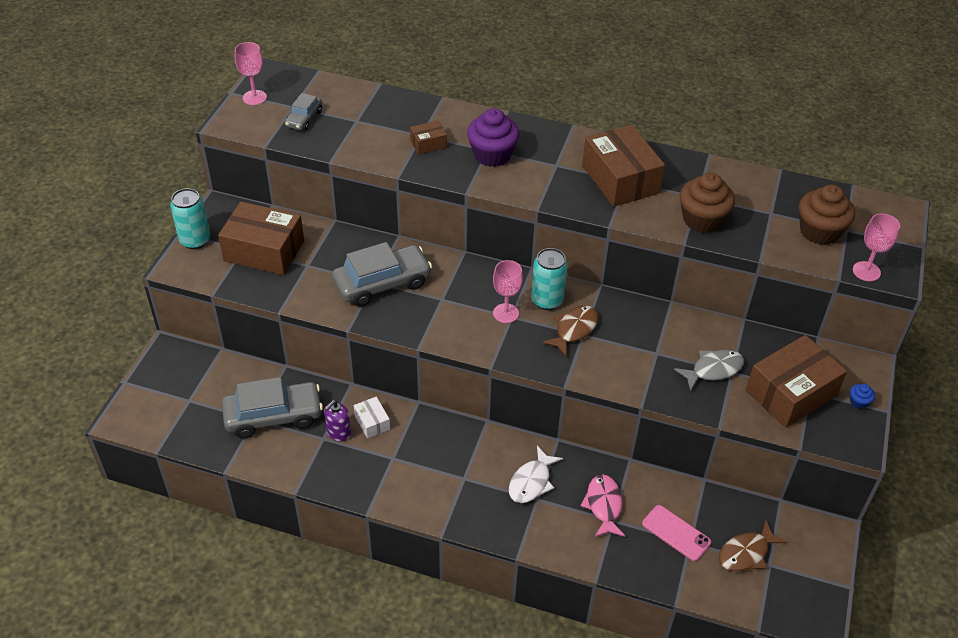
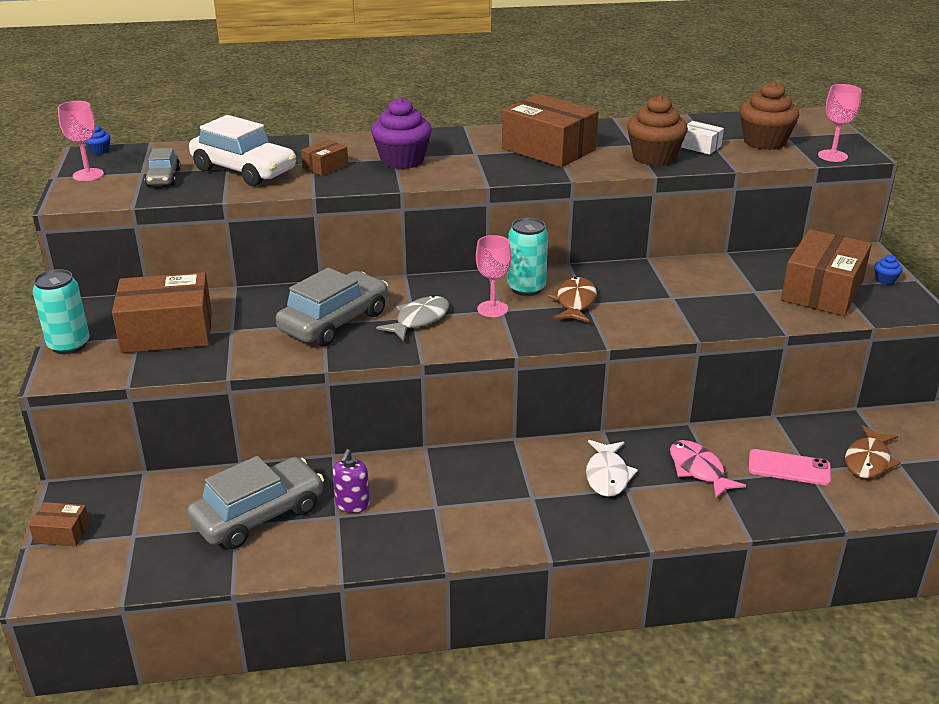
camera: 25 degrees left, 15 degrees down
(148, 380) = (62, 533): none -> brown box
(277, 70) = (99, 151): none -> blue cupcake
(366, 128) = (244, 170): none -> white car
(372, 422) = (385, 482): white box -> white box (699, 146)
(713, 370) = (737, 294): grey fish -> grey fish (419, 320)

